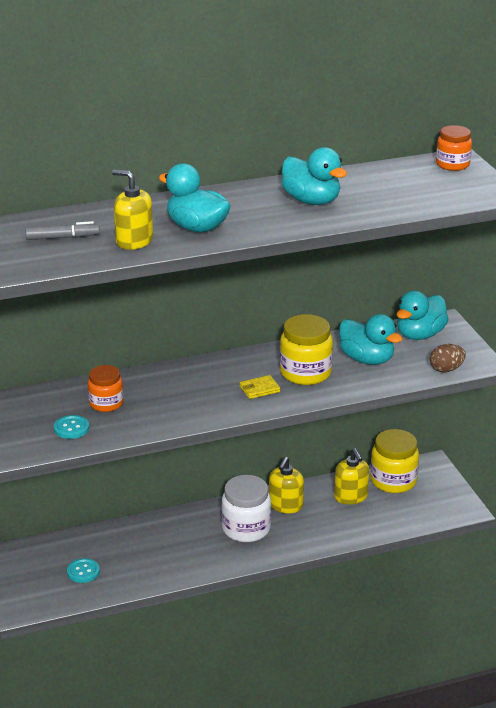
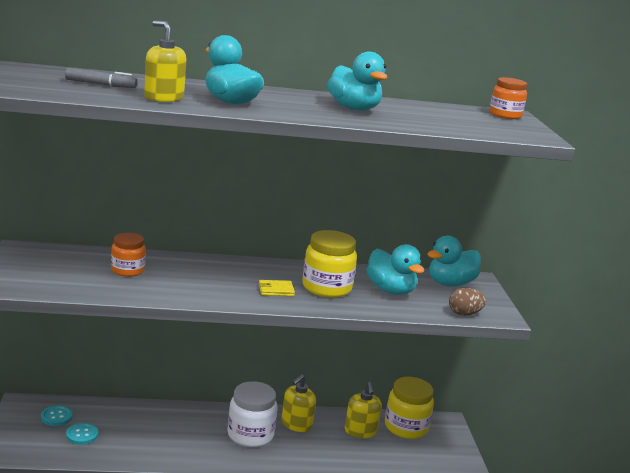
camera: 10 degrees right, 10 degrees down
(71, 428) = (81, 281): turquoise button -> turquoise button (56, 417)

